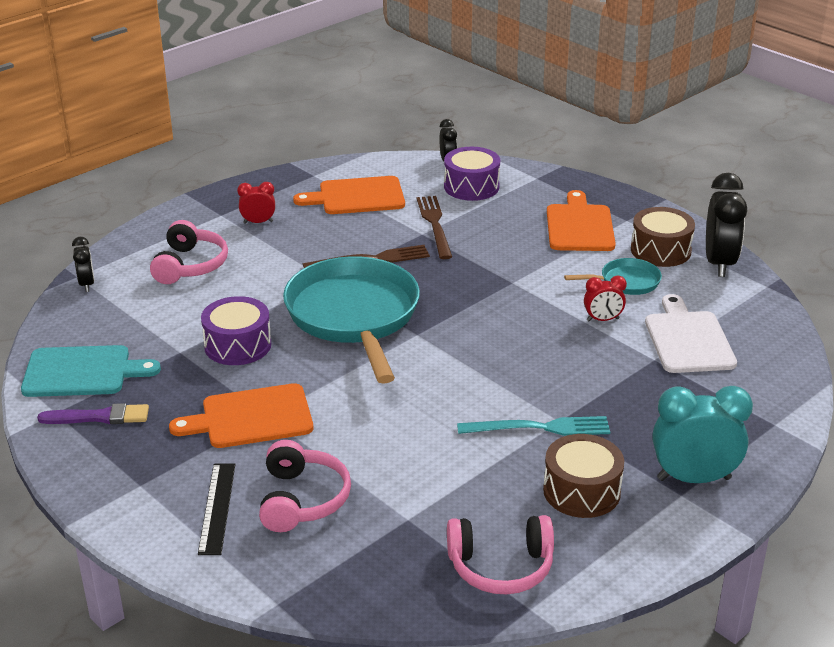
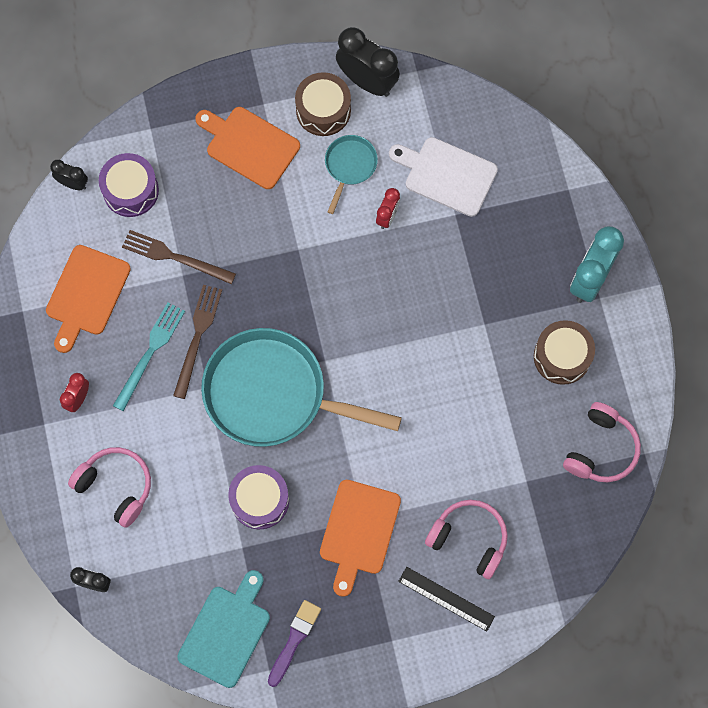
camera: 60 degrees left, 40 degrees up
(539, 428) = (484, 342): turquoise fork -> turquoise fork (150, 353)

